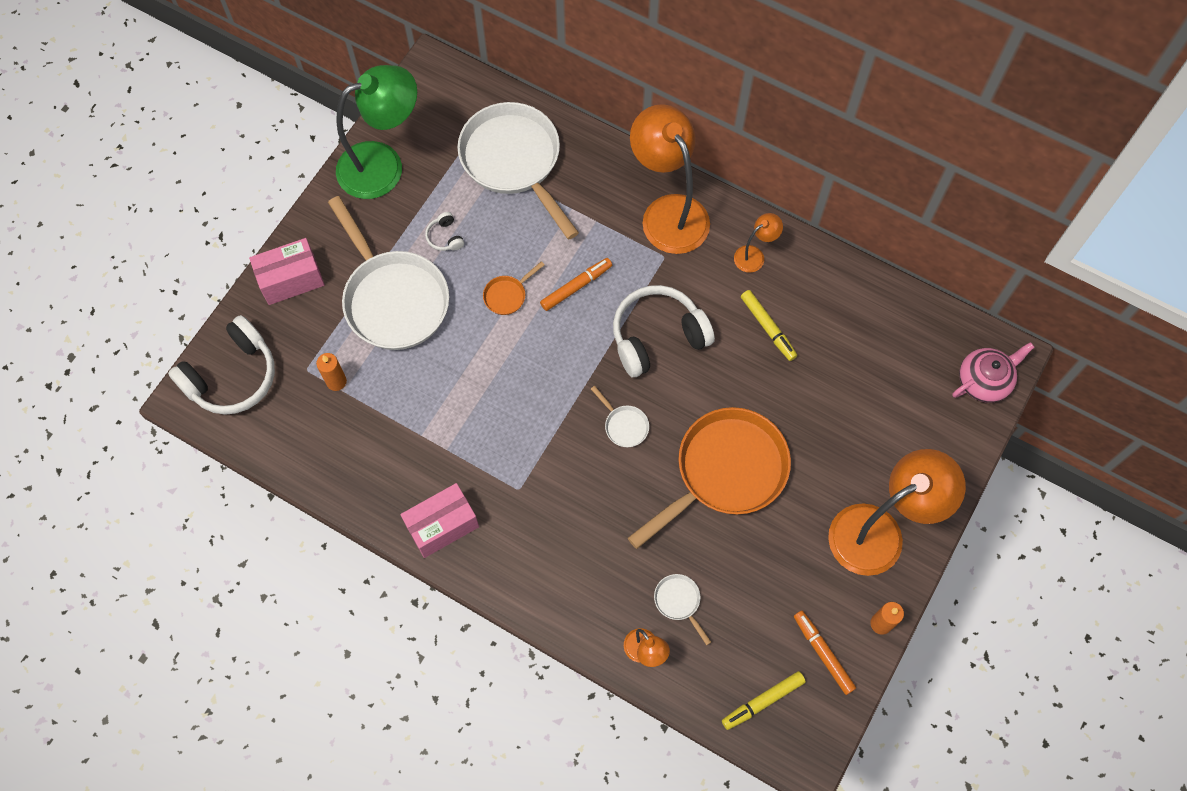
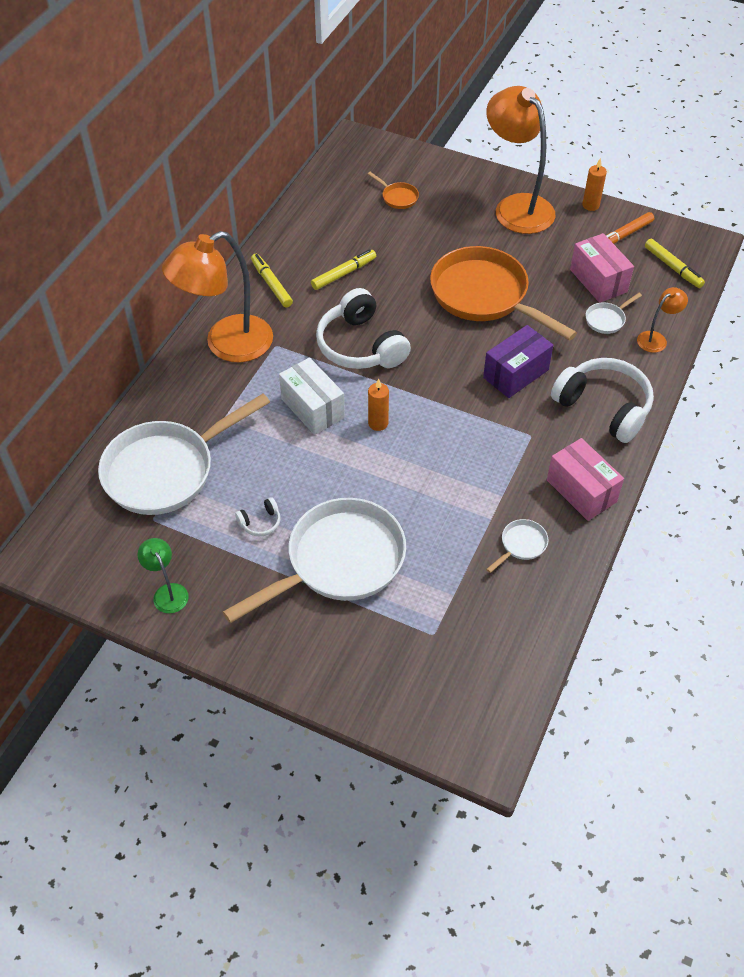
camera: 95 degrees left, 15 degrees down
(232, 376) = (452, 710): white headphones -> white headphones (604, 407)
(291, 280) = (322, 667): pink box -> pink box (598, 281)
(336, 381) = (443, 603): orange candle -> orange candle (378, 423)
(383, 165) = (167, 592): green lamp -> green lamp, size x0.45
(507, 295) = (326, 462): orange pan -> orange pan (398, 197)
(576, 286) = (312, 408): orange marker -> white box
(604, 487) = (516, 374): none -> purple box
(624, 425) = (453, 364): white pan -> white pan (521, 545)
(754, 255) = (271, 284): orange lamp -> yellow marker
(984, 380) = (377, 152): pink teapot -> none

